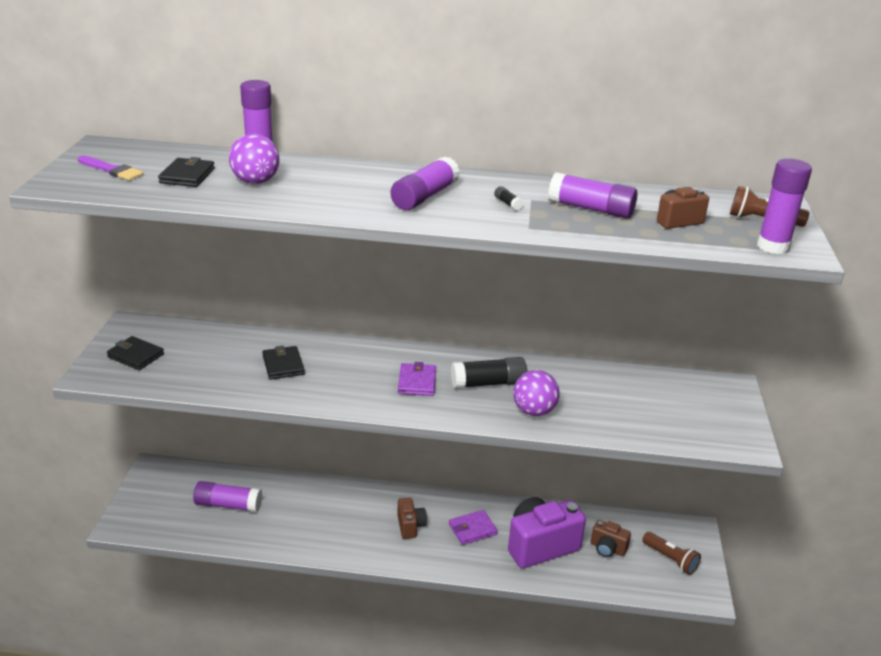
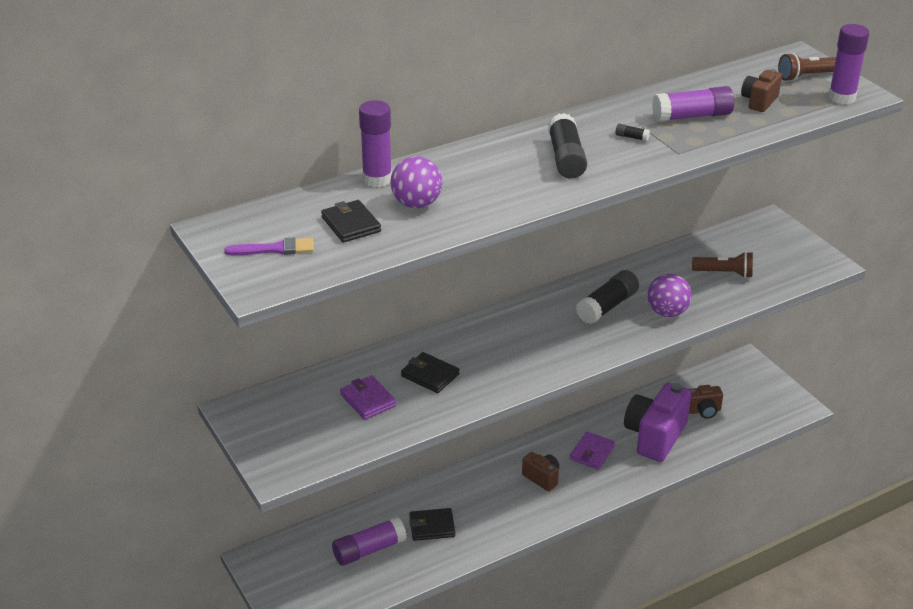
camera: 35 degrees left, 5 degrees up
(135, 356) = (289, 435): black wallet -> black wallet (432, 526)
(417, 382) = (554, 333): purple wallet -> purple wallet (368, 400)
(424, 197) = (566, 158): purple glue stick -> black glue stick
(670, 559) = (753, 394): brown flashlight -> brown flashlight (724, 273)

